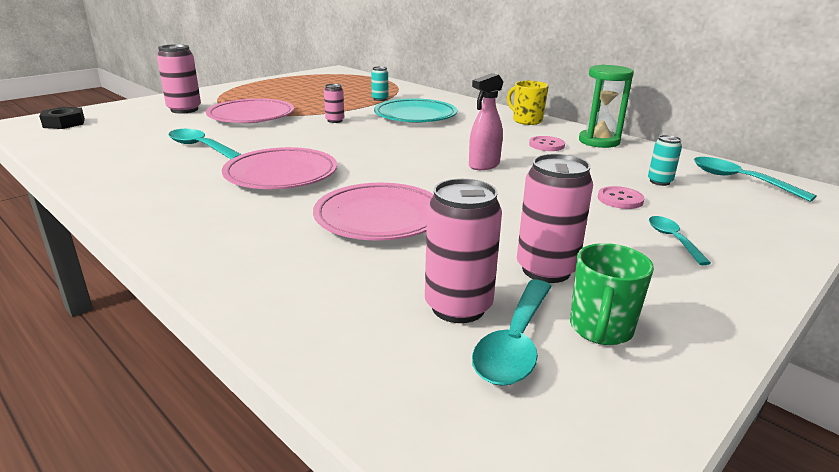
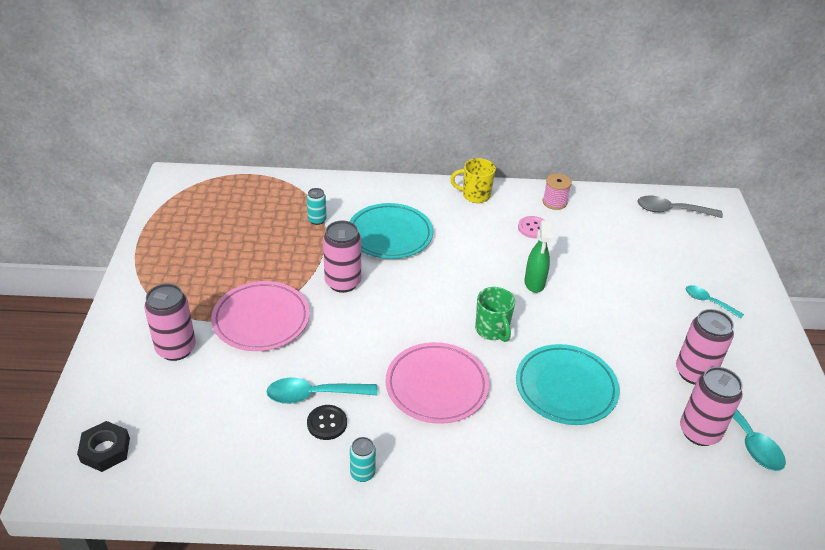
camera: 45 degrees left, 15 degrees up
(176, 159) = (327, 423): none -> black button
(335, 120) = (343, 282): pink can -> pink can, size x1.81
(379, 218) = (566, 388): pink plate -> turquoise plate
(483, 165) = (534, 283): pink spray bottle -> green spray bottle
(599, 141) = (554, 202): green hourglass -> pink spool
(600, 329) = (760, 401): green mug -> green mug (492, 330)
(620, 199) = (646, 275): pink button -> none
(659, 182) = (641, 239): turquoise can -> turquoise can (362, 473)
(739, 180) = (671, 211): turquoise spoon -> grey spoon

